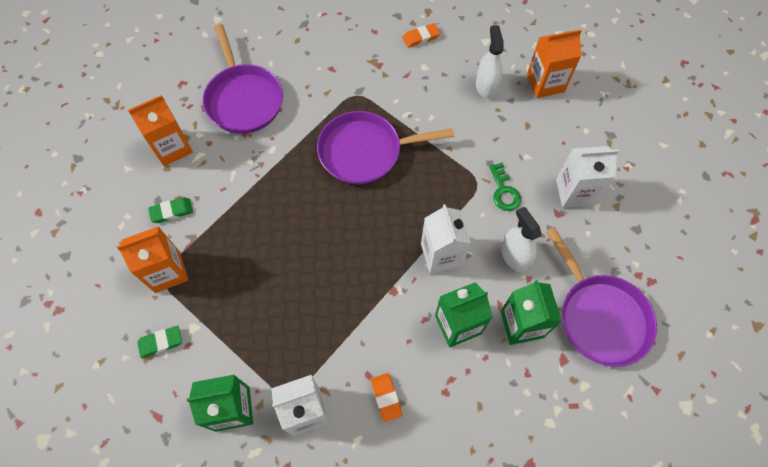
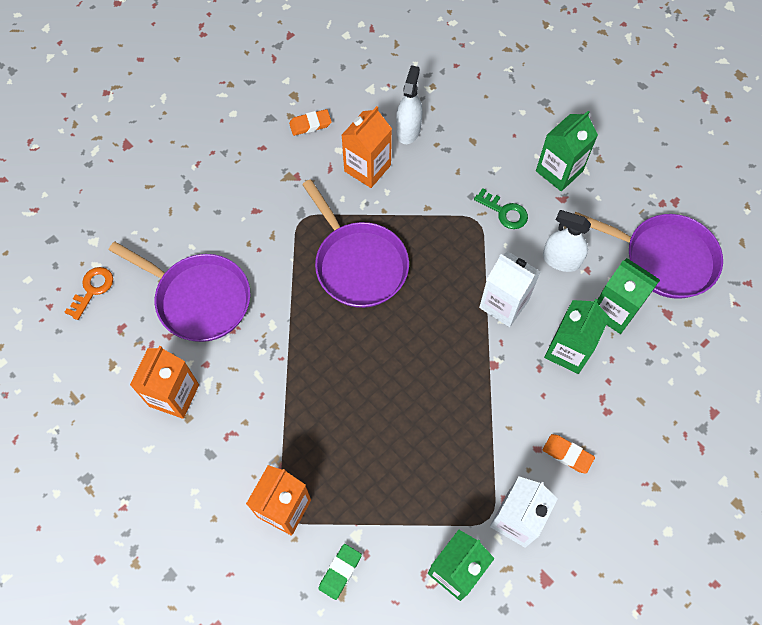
camera: 40 degrees left, 0 degrees up
(171, 211) = (233, 453): green eraser -> none
(188, 48) = (92, 289): none -> orange key
(365, 151) = (358, 264): purple pan -> purple pan turned 75 degrees counterclockwise
(421, 37) = (310, 124): orange eraser -> orange eraser turned 45 degrees clockwise
(486, 86) = (408, 130): white spray bottle -> white spray bottle turned 60 degrees clockwise
(545, 83) = (454, 93): orange carton -> orange carton (367, 168)
(574, 192) = (559, 171): white carton -> green carton

